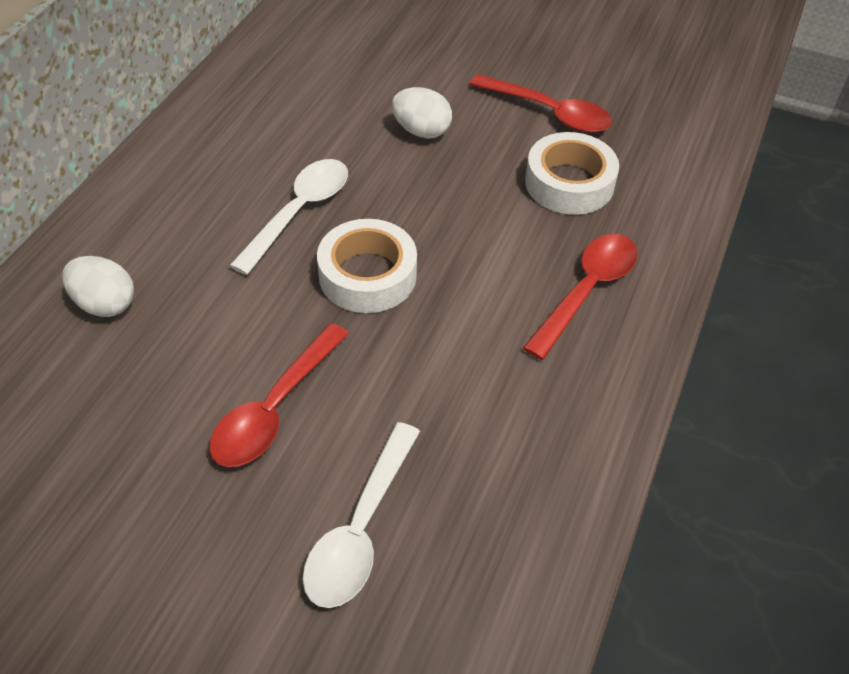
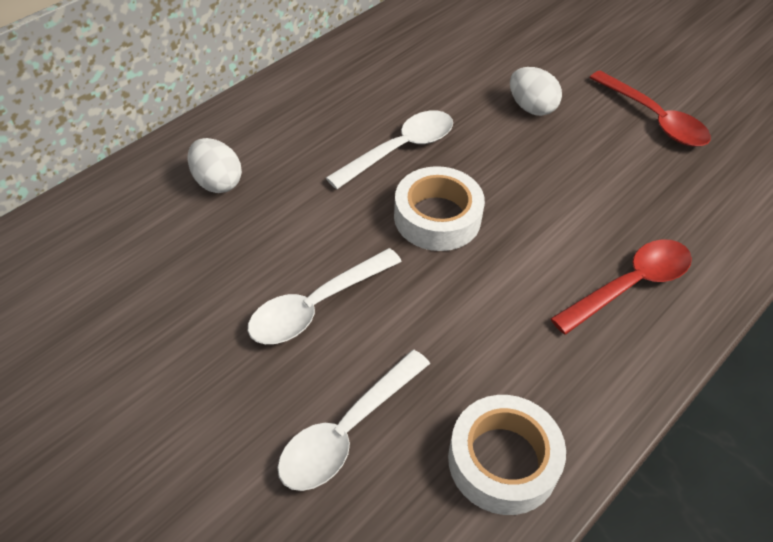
camera: 20 degrees right, 0 degrees up
(275, 408) = (316, 306): red spoon -> white spoon
(569, 183) = (649, 185): white tape -> white tape (503, 461)

